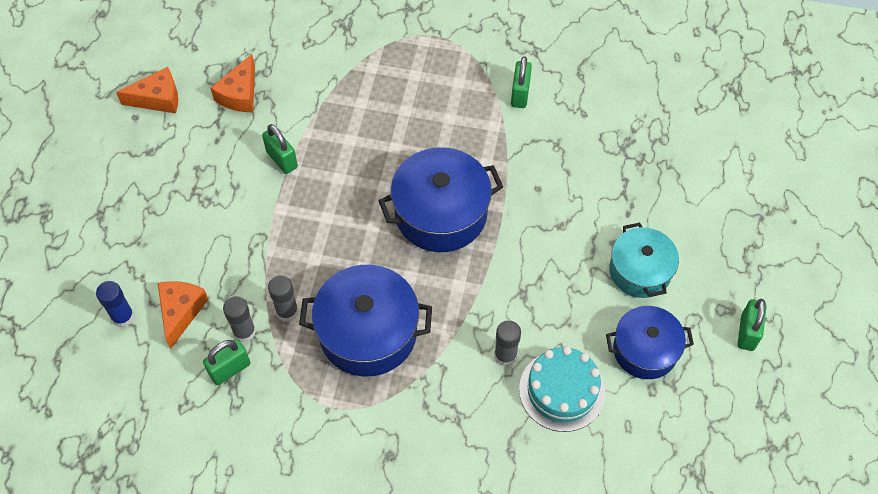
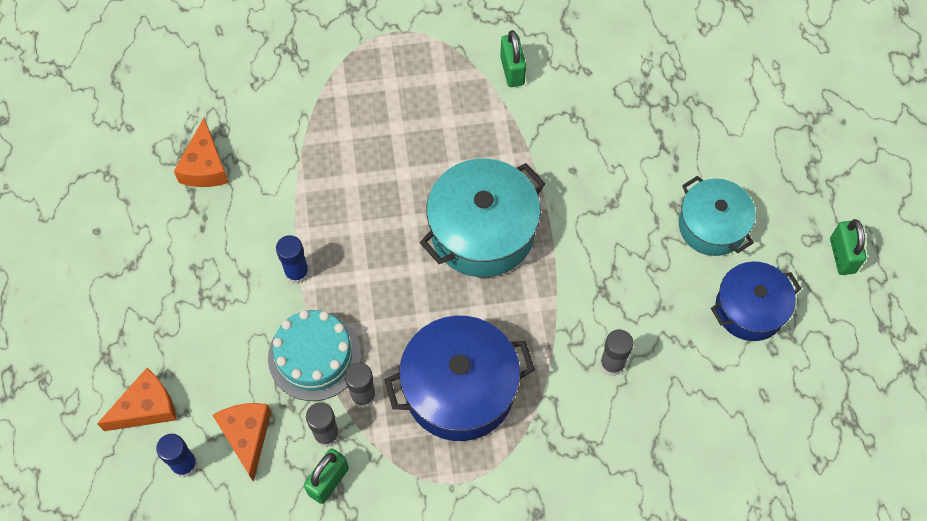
camera: 20 degrees left, 5 degrees up
(158, 98) = (113, 201): orange cheese -> orange cheese (146, 407)
(276, 198) = (297, 273): none -> blue glue stick
(282, 159) = (285, 227): green padlock -> none
(441, 213) = (482, 231): blue pot -> turquoise pot
(562, 390) = (684, 381): turquoise cake -> turquoise cake (314, 356)

